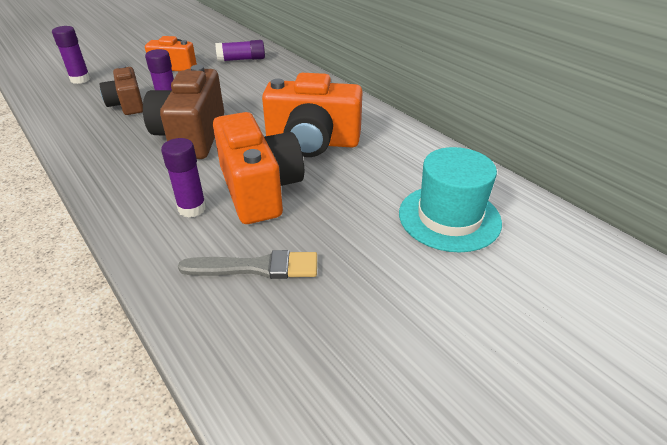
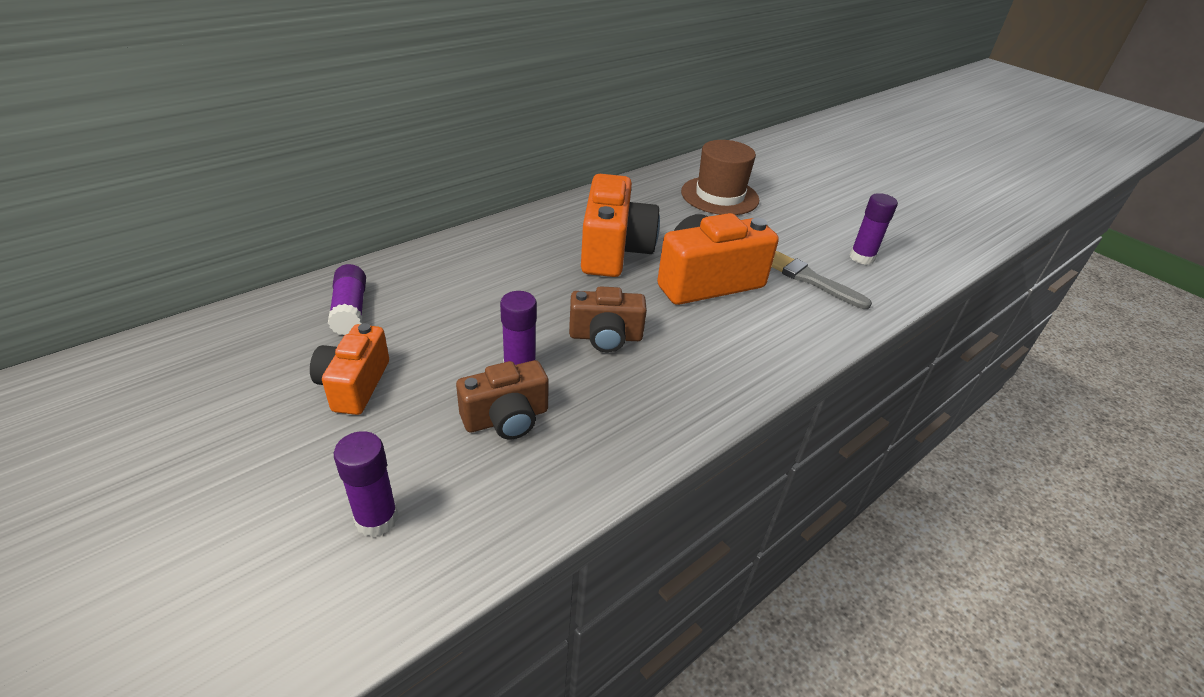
camera: 95 degrees left, 0 degrees up
(191, 136) = (605, 337): brown camera -> brown camera, size x0.61
(192, 208) = (749, 320): purple glue stick -> purple glue stick (861, 258)
(256, 267) = (810, 279): grey brush -> grey brush turned 45 degrees counterclockwise
(449, 217) = (719, 196): turquoise hat -> brown hat

